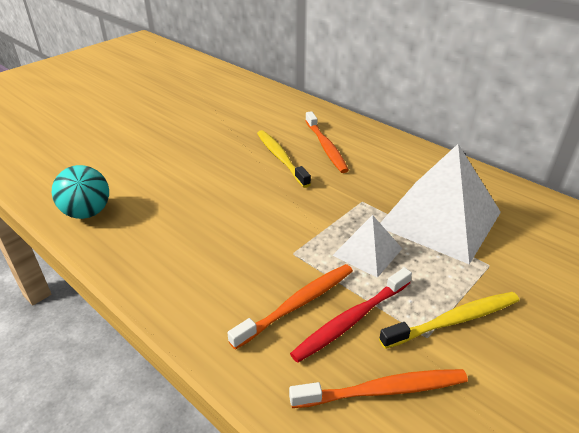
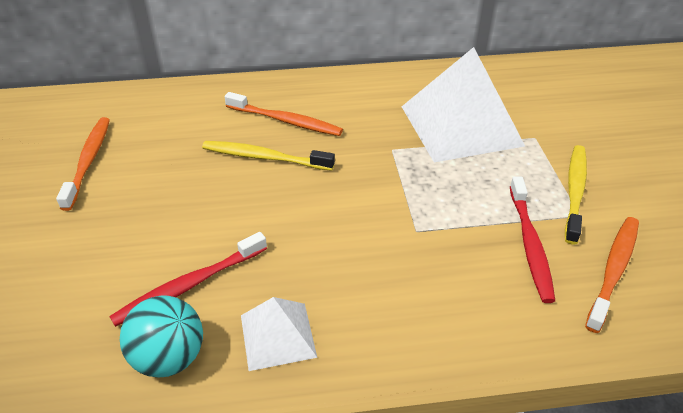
camera: 50 degrees left, 5 degrees up
(145, 190) = (189, 285): none -> red toothbrush
(297, 304) = (484, 265): orange toothbrush -> orange toothbrush (88, 161)
(367, 251) = (459, 187): white pyramid -> white pyramid (277, 335)

